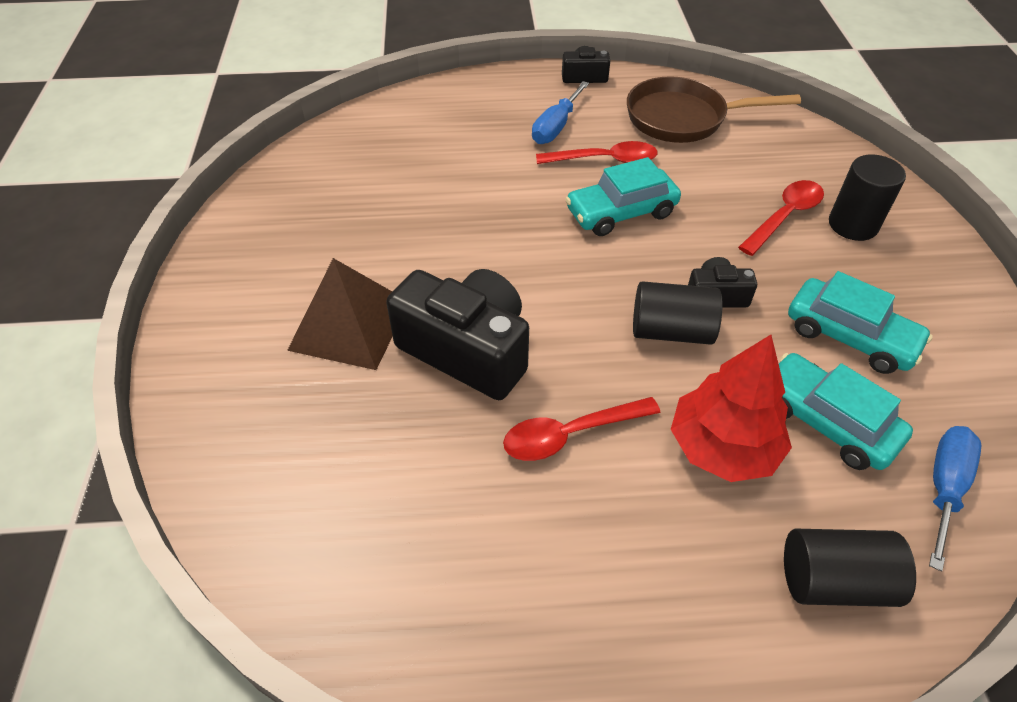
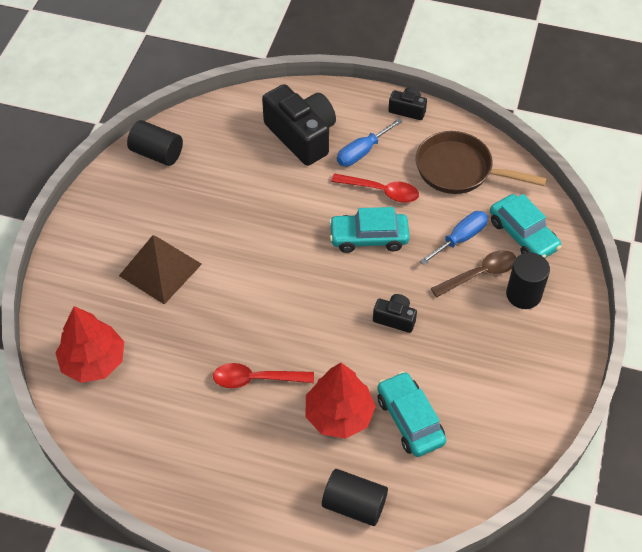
camera: 20 degrees right, 5 degrees up
(292, 489) = (93, 361): none -> red tree
(467, 350) = (222, 308): black camera -> black camera (301, 136)
(671, 331) = (352, 333): black cylinder -> black cylinder (157, 153)
(784, 217) = (479, 274): red spoon -> brown spoon
(850, 336) = (463, 372): turquoise car -> turquoise car (523, 235)
(944, 487) = (452, 479): blue screwdriver -> blue screwdriver (460, 238)

